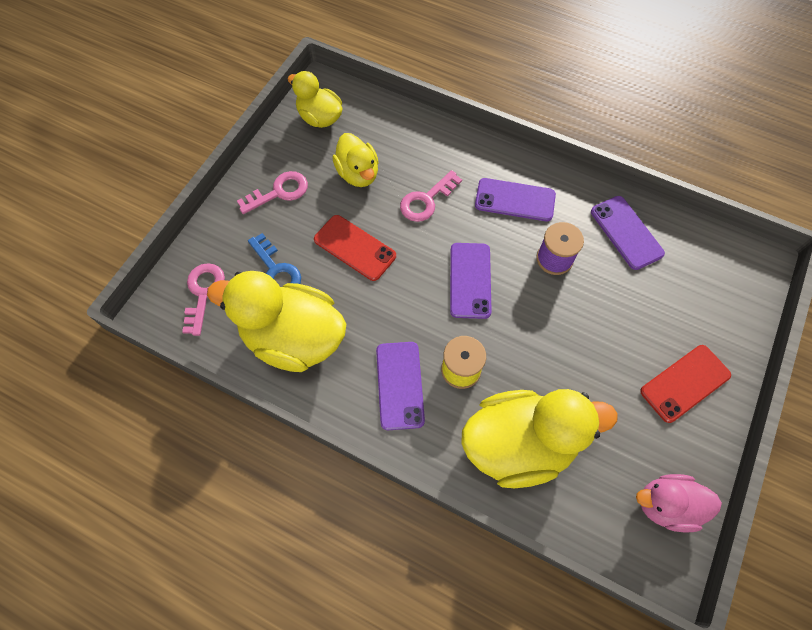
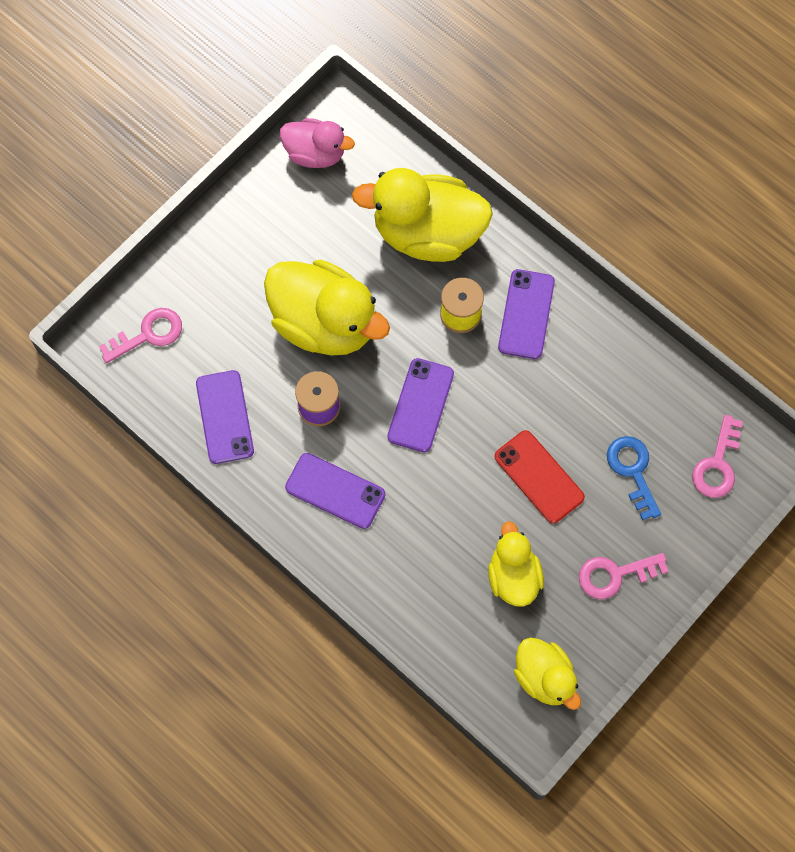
camera: 165 degrees left, 5 degrees up
(293, 338) = (625, 389): yellow duck -> yellow duck (324, 323)
(426, 200) = (440, 517): pink key -> pink key (148, 334)
(685, 383) = (244, 247): red phone -> none

